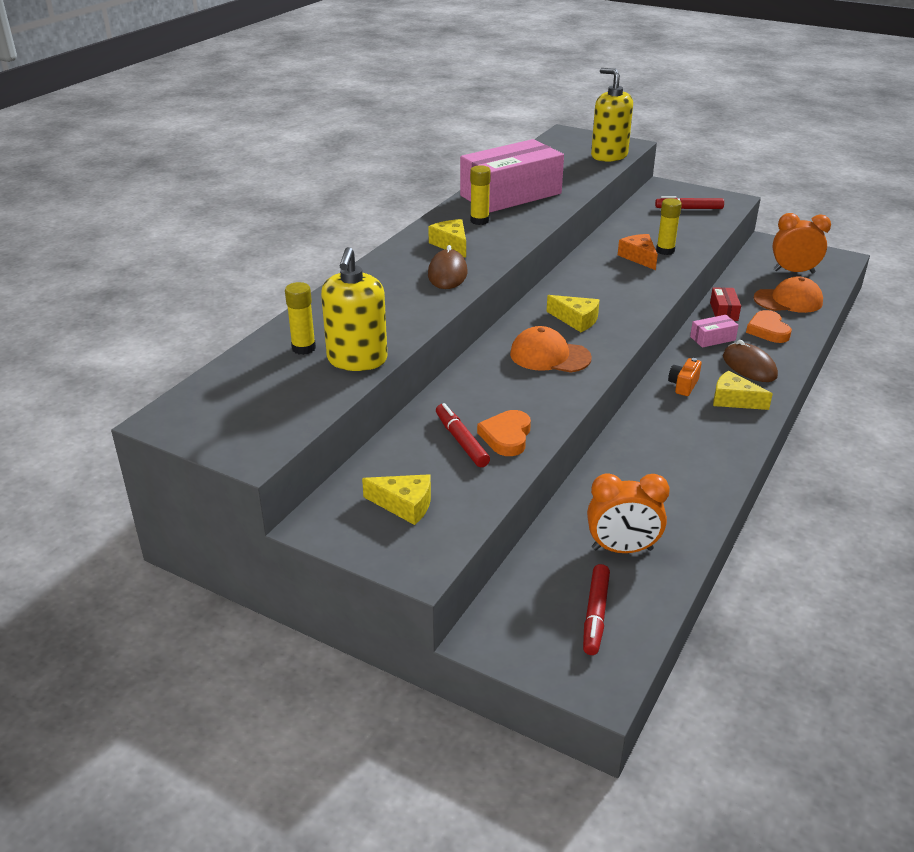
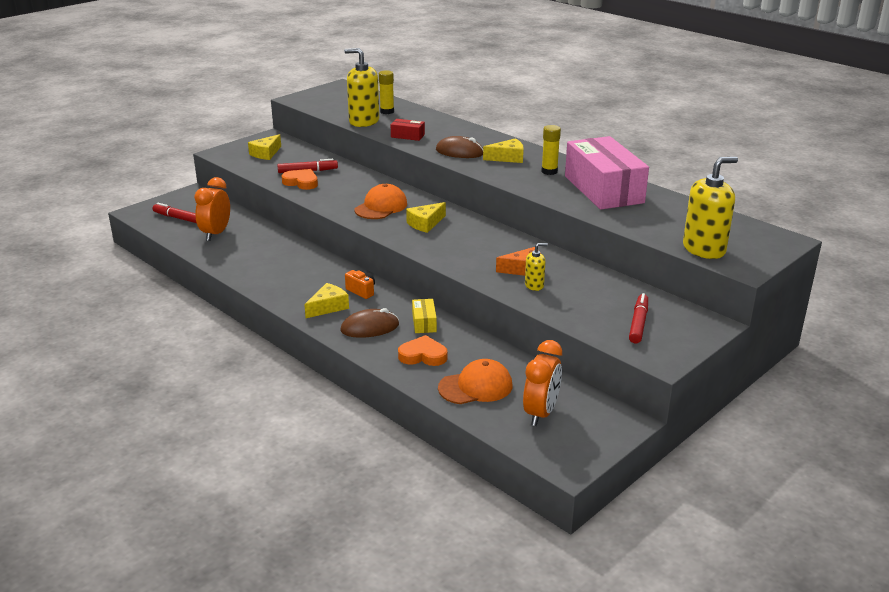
camera: 105 degrees right, 5 degrees down
(665, 251) = (534, 285): yellow glue stick -> yellow soap dispenser
(712, 338) = (424, 323): pink box -> yellow box
(723, 311) = (470, 342): red box -> red box (407, 136)
(788, 300) = (475, 387): orange cap -> orange cap turned 120 degrees counterclockwise

